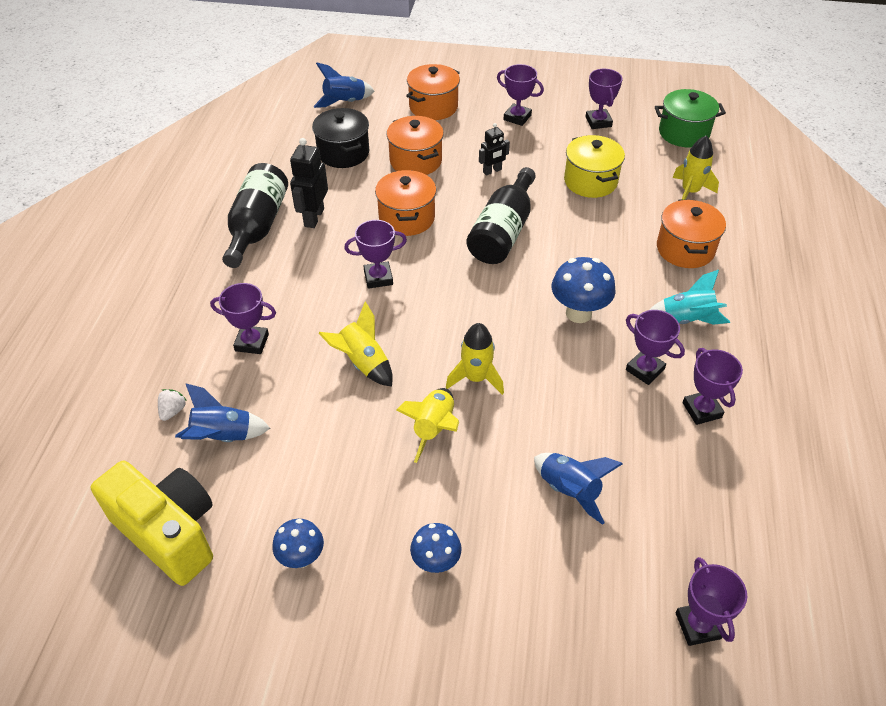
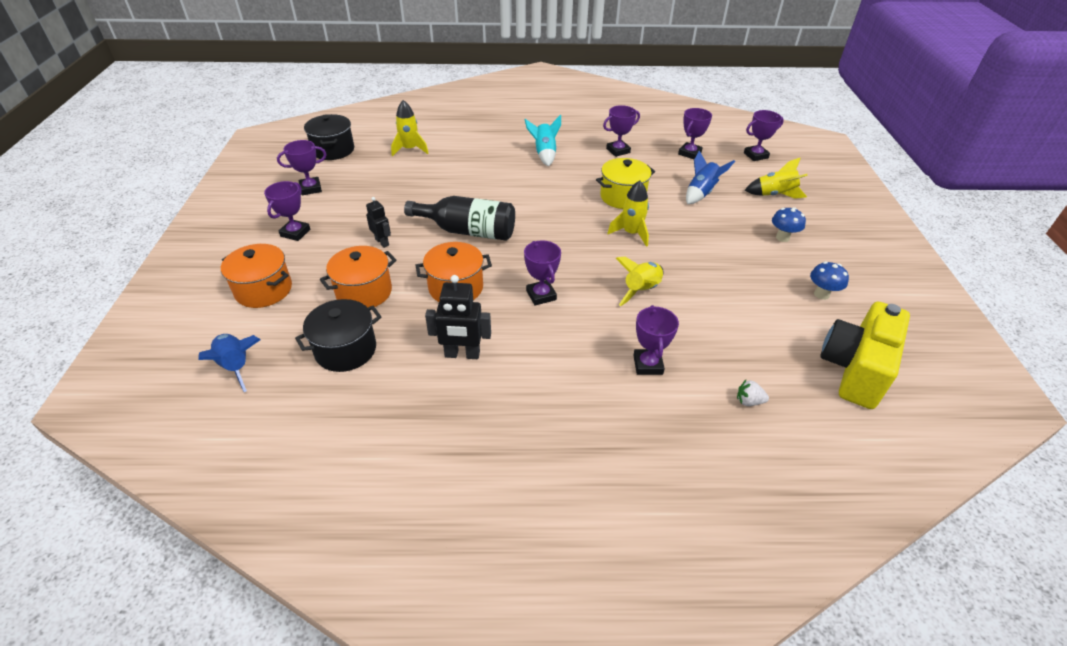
camera: 100 degrees left, 5 degrees down
(223, 436) = (754, 359): blue rocket -> none
(257, 226) = (483, 399): black bottle -> none
(434, 428) = (685, 248): yellow rocket -> yellow rocket (774, 195)
(578, 313) = (552, 193): blue mushroom -> none
(590, 181) = (397, 191): yellow pot -> yellow pot (622, 197)
(645, 369) = (594, 168): purple trophy -> purple trophy (689, 153)
(683, 133) = (333, 150): green pot -> black pot
(685, 249) = (475, 153): orange pot -> none

